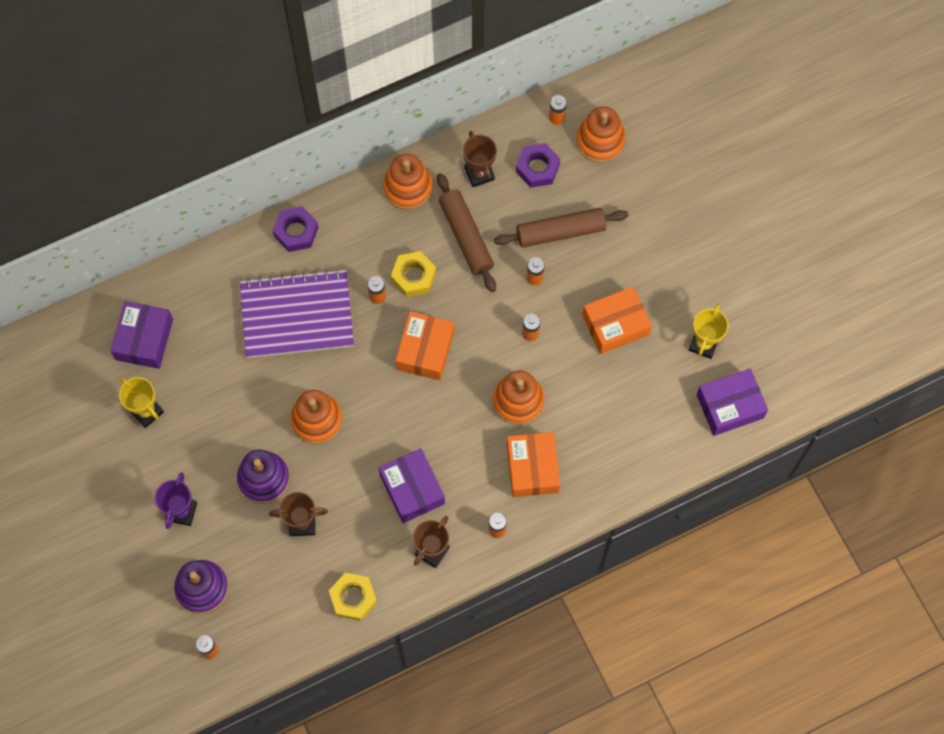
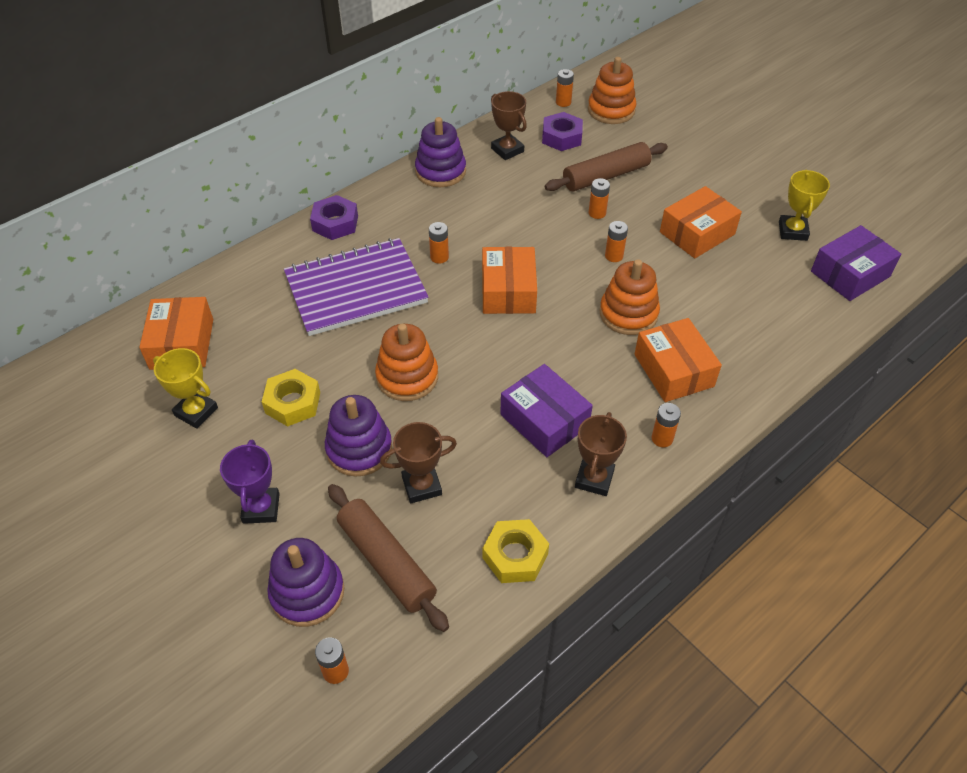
camera: 15 degrees left, 20 degrees down
(144, 339) = (182, 344): purple box -> orange box
(408, 187) = (440, 171): orange stacking toy -> purple stacking toy
(413, 276) = (472, 235): yellow nut -> yellow nut (293, 403)
(465, 236) = (513, 196): brown rolling pin -> brown rolling pin (386, 562)

